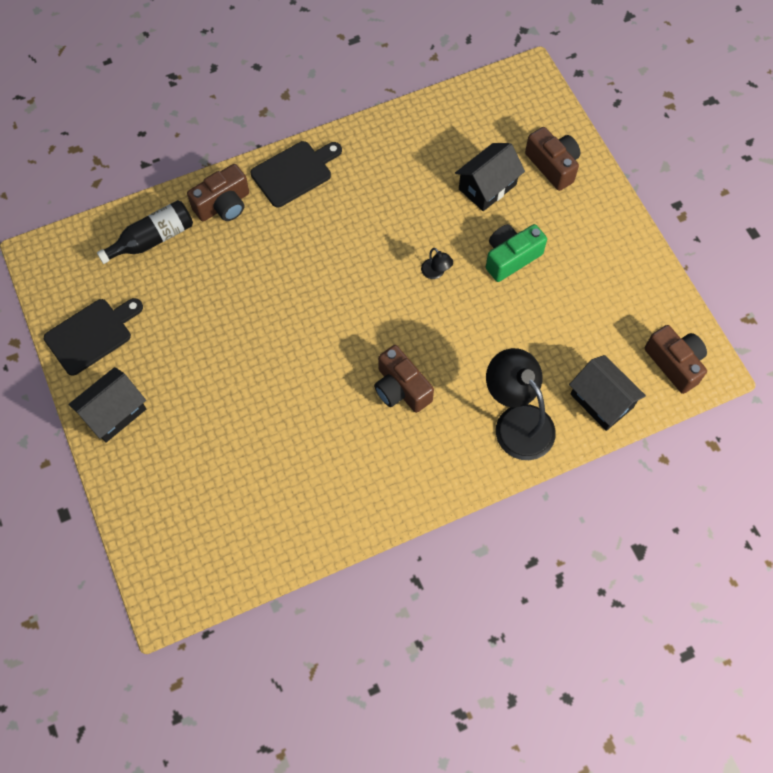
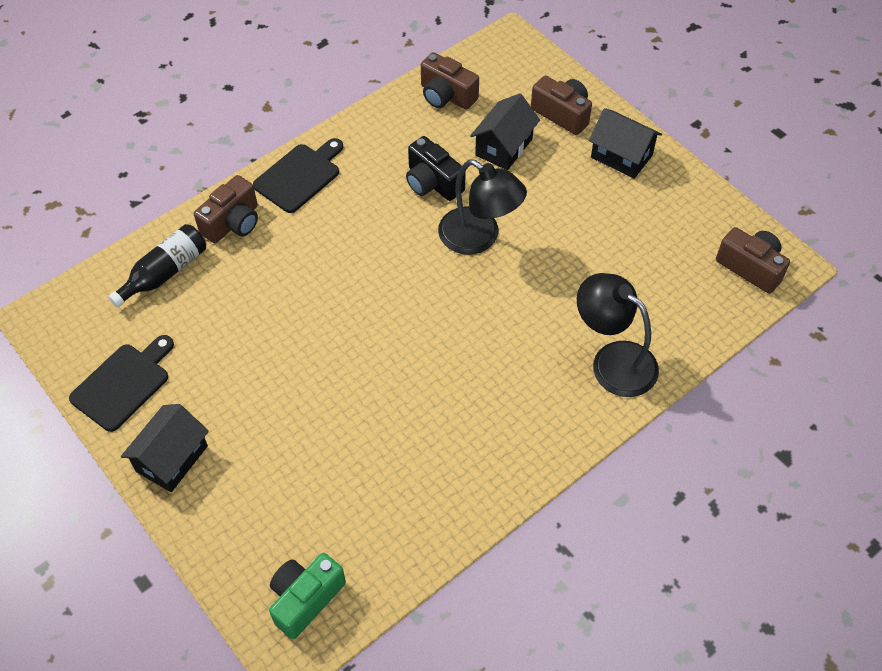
camera: 15 degrees left, 10 degrees down
(401, 388) = (481, 357): brown camera -> brown camera (446, 95)
(411, 207) = (432, 182): none -> black camera
(436, 273) = (479, 238): black lamp -> black lamp, size x2.37
(511, 257) = (551, 207): green camera -> green camera (305, 599)
(601, 401) = (692, 320): black house -> black house (621, 156)

